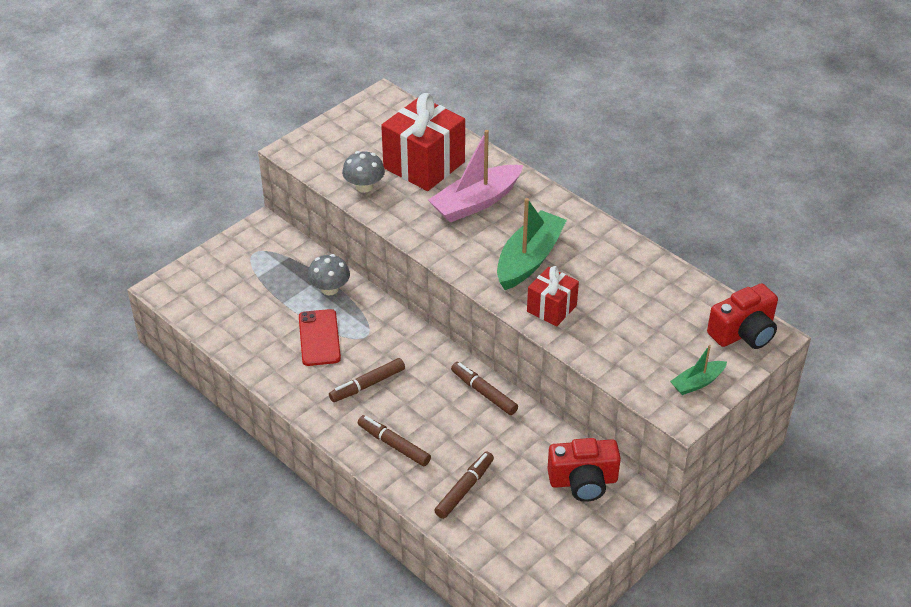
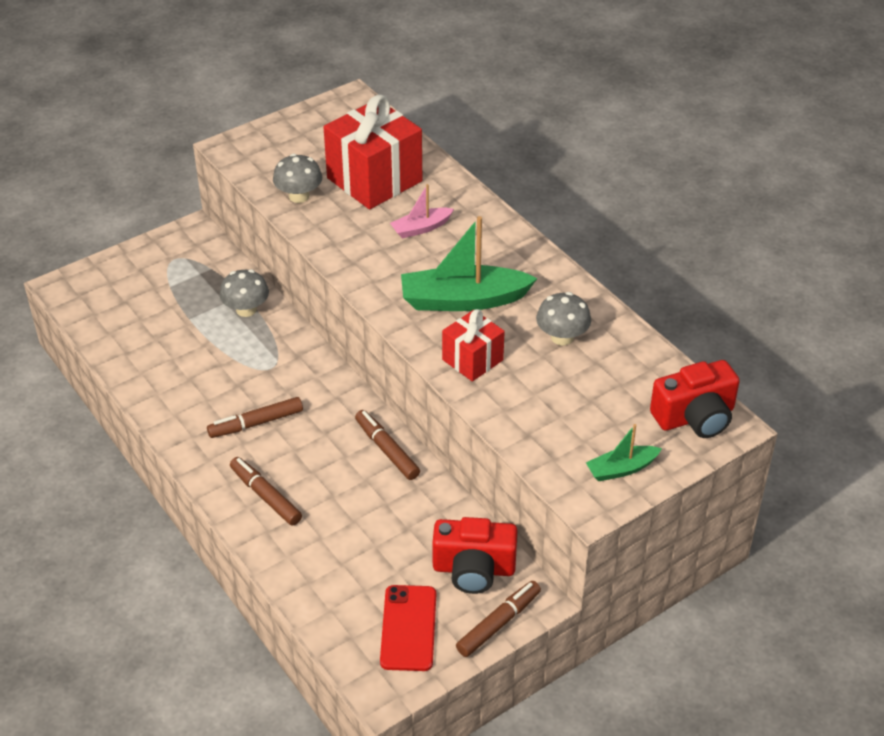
camera: 10 degrees right, 0 degrees up
(319, 338) = (218, 363): red phone -> red phone (408, 628)
(464, 489) = (332, 558): brown marker -> brown marker (498, 623)
(476, 202) = (421, 228): pink boat -> pink boat, size x0.53
(529, 259) = (463, 300): green boat -> green boat turned 135 degrees counterclockwise
(619, 280) = (562, 337): none -> grey mushroom

